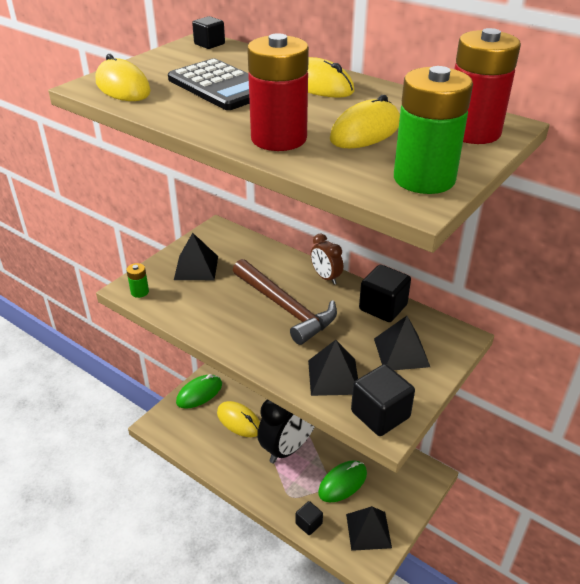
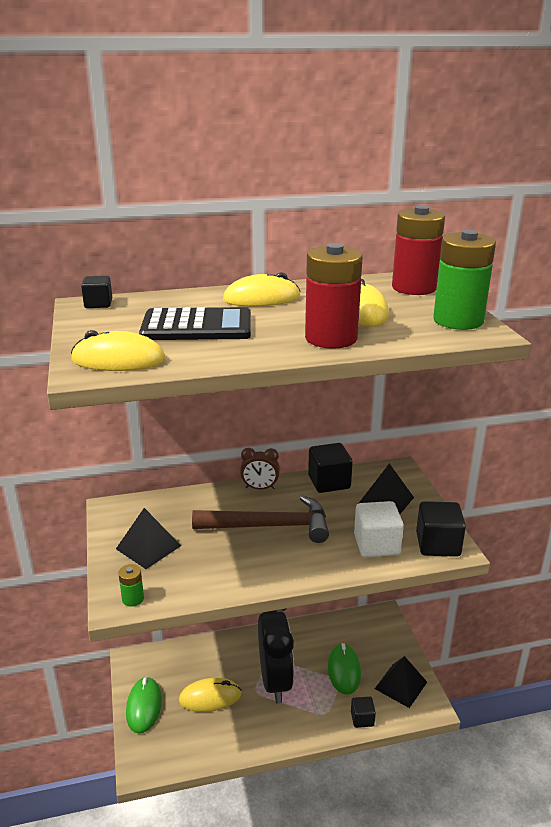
camera: 50 degrees left, 10 degrees down
(333, 377) = (376, 545): black pyramid -> white cube

